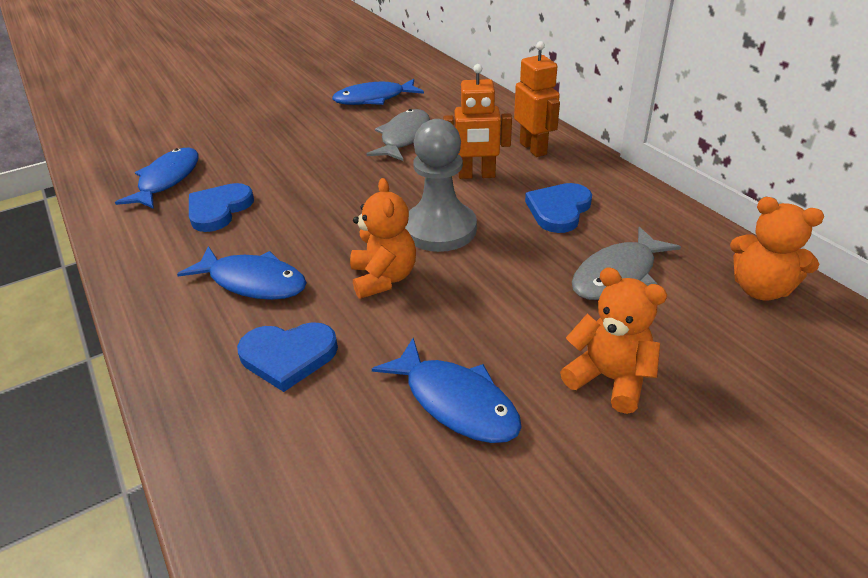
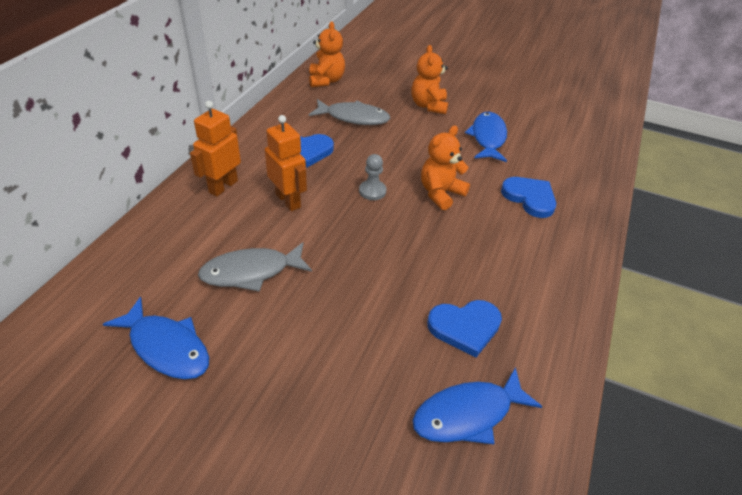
camera: 130 degrees left, 5 degrees up
(253, 282) = (505, 247): blue fish -> none
(440, 229) = (372, 191): grey pawn -> grey pawn, size x0.50

